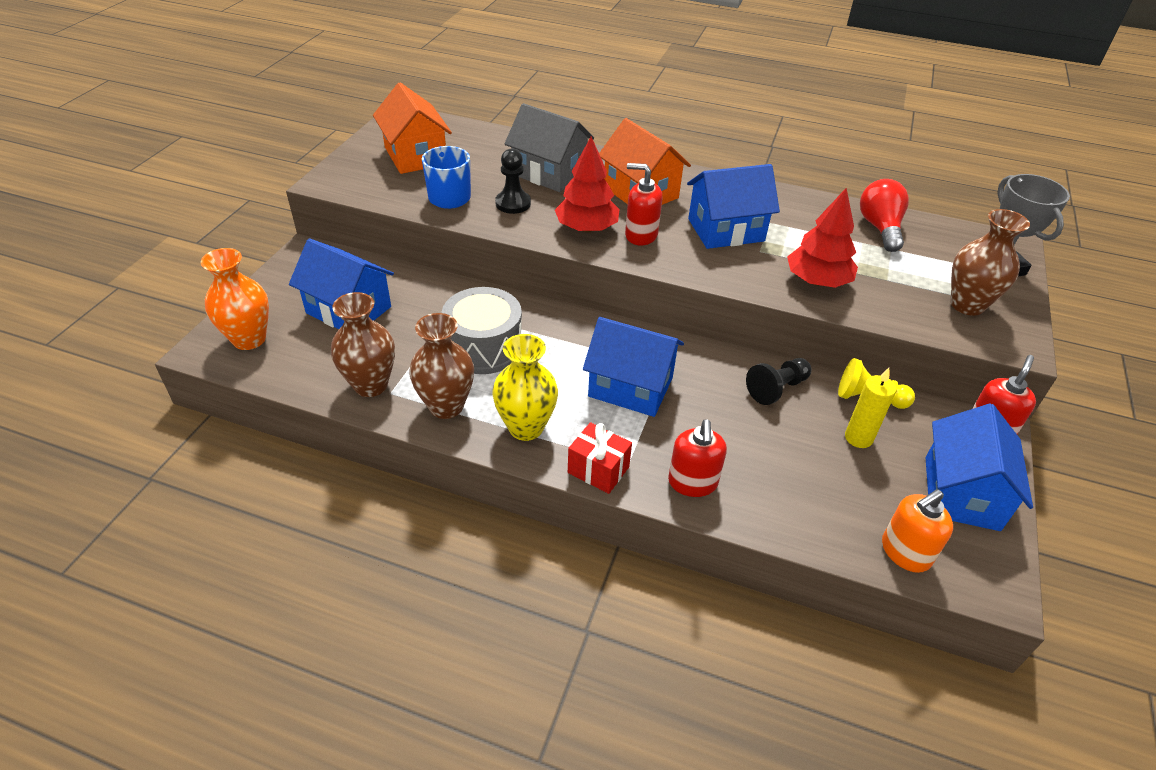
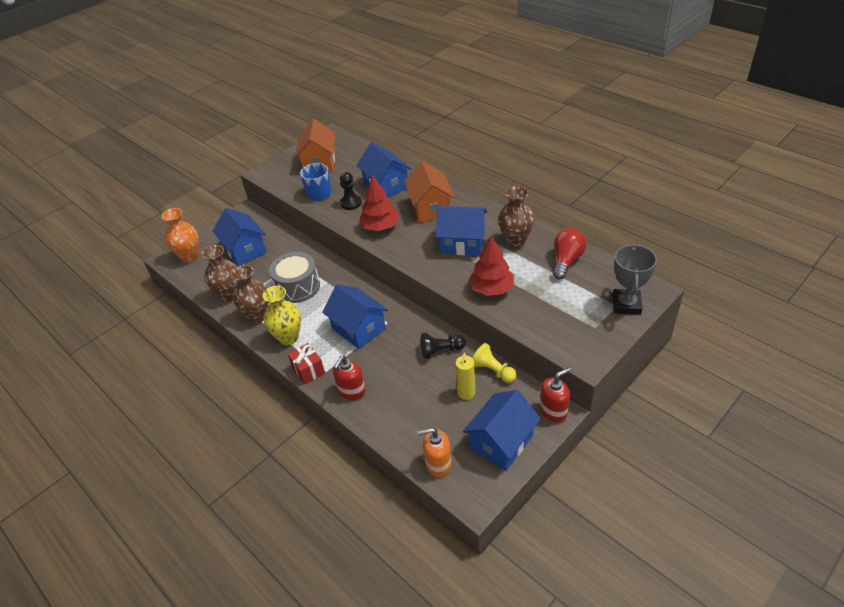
camera: 30 degrees right, 0 degrees up
(549, 173) = (386, 185): grey house -> blue house
(640, 235) = (408, 237): red soap dispenser -> none
(967, 305) = (577, 326): brown vase -> brown vase (515, 241)

